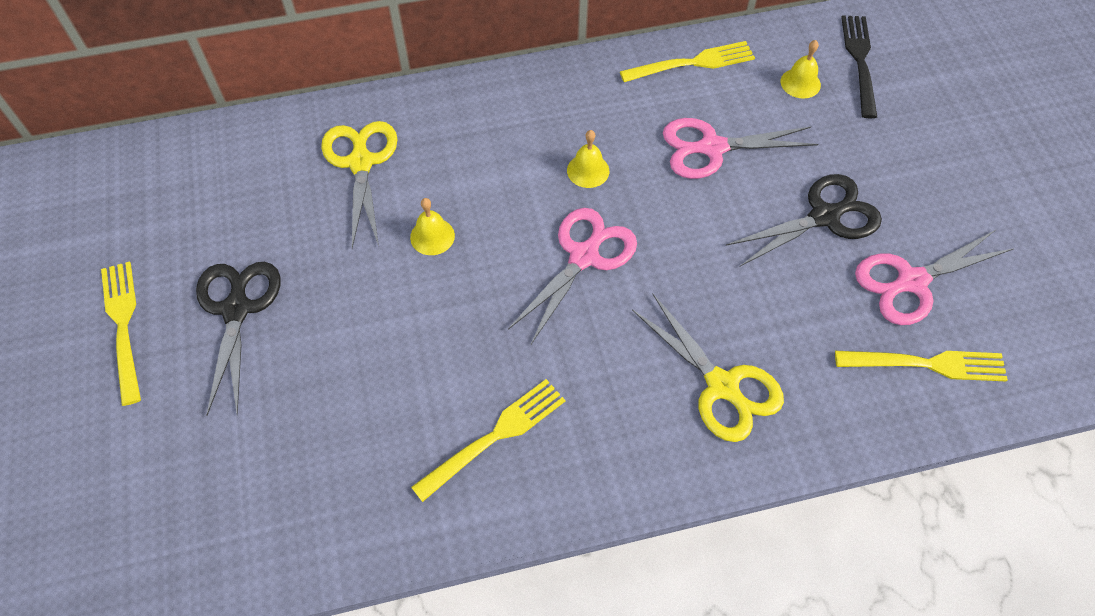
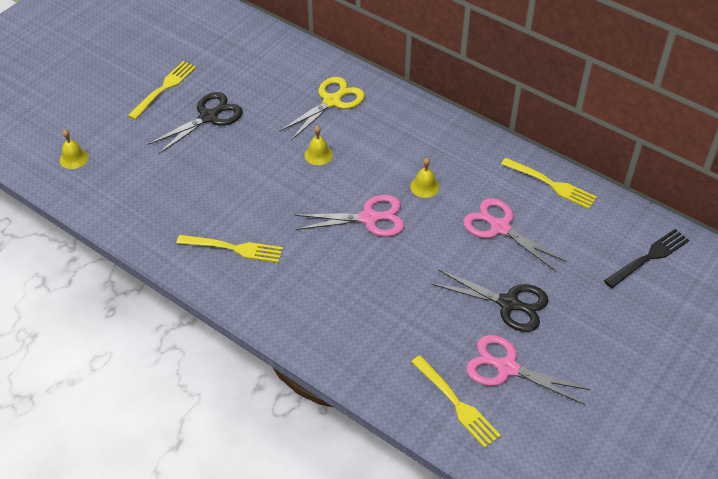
camera: 50 degrees right, 10 degrees down
(722, 386) = (349, 320): yellow scissors -> none
(800, 83) = (596, 239): yellow bell -> yellow bell (73, 158)

